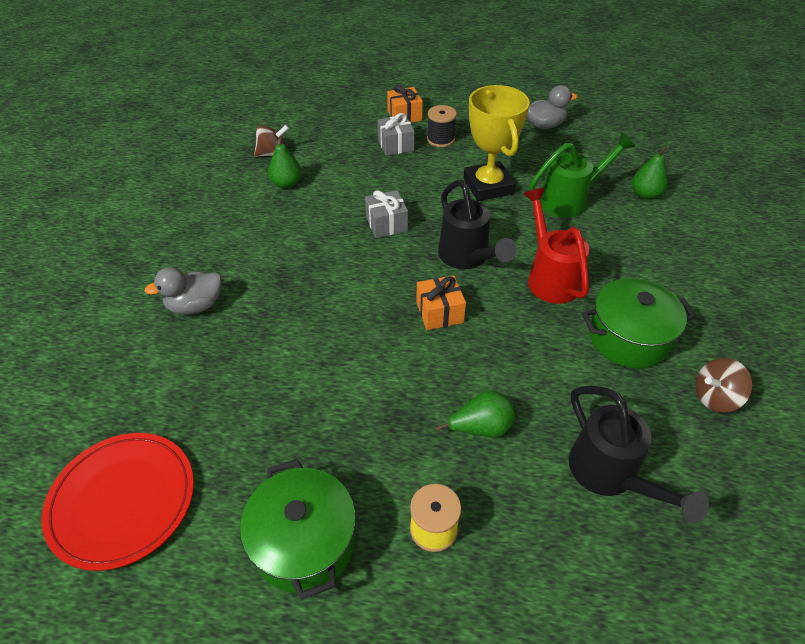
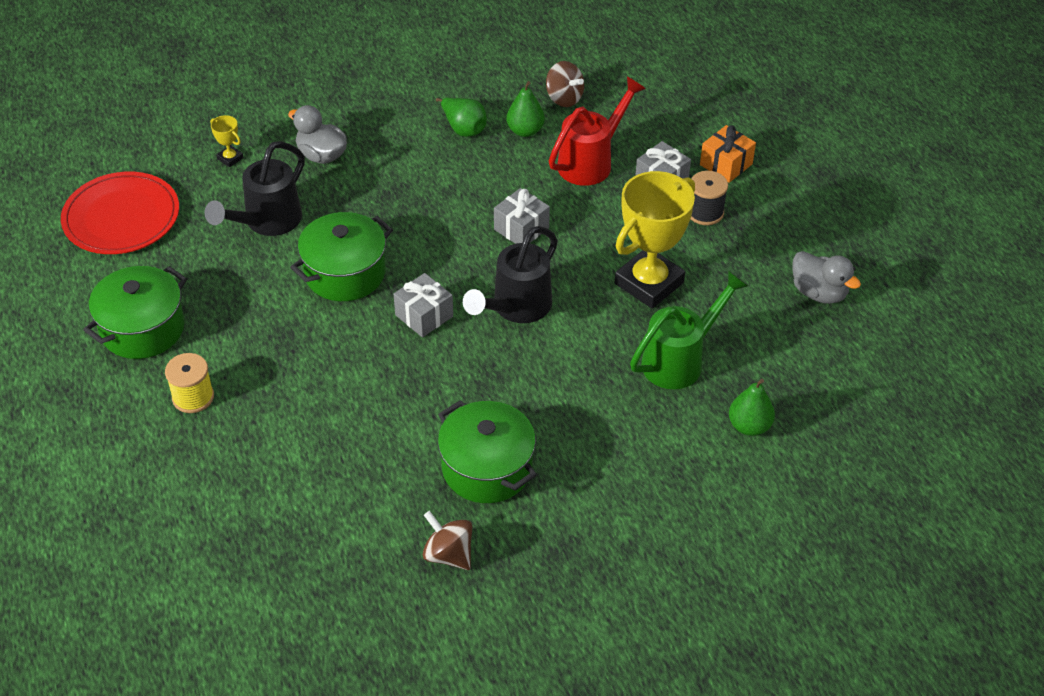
camera: 60 degrees right, 0 degrees up
(132, 372) = (230, 158): none -> yellow trophy
(353, 344) = (345, 273): none -> green pot
(439, 312) = (424, 315): orange gift -> grey gift
(481, 427) = (306, 392): green pear -> green pear (463, 129)
(550, 277) = (534, 381): red watering can -> red watering can (591, 162)
(569, 200) = (679, 360): green watering can -> green watering can turned 75 degrees counterclockwise
(610, 475) = (308, 495): black watering can -> black watering can (267, 222)

